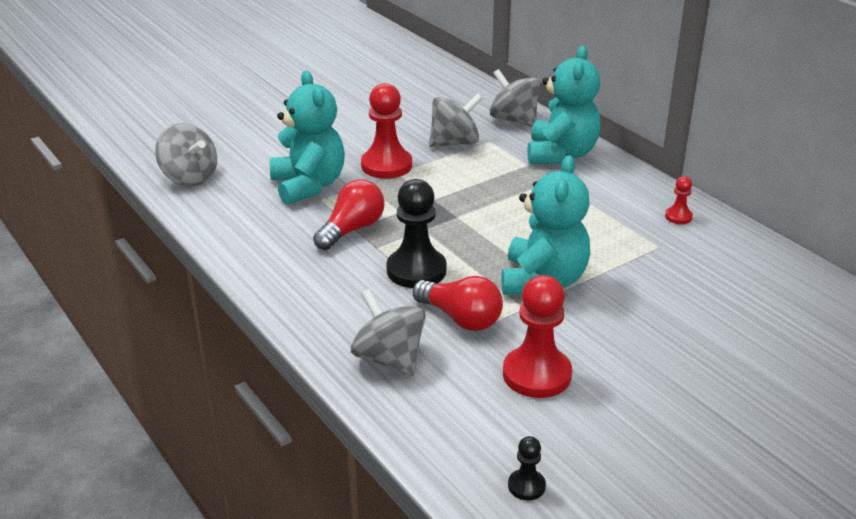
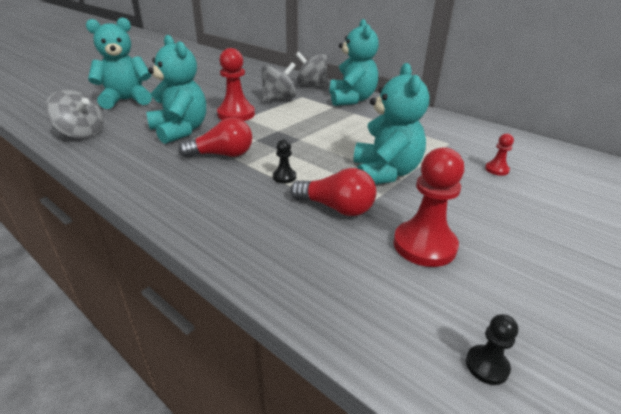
camera: 15 degrees left, 0 degrees up
(247, 125) = (126, 100): none -> turquoise teddy bear
(352, 229) = (222, 155): red light bulb -> red light bulb turned 60 degrees clockwise
(389, 359) = (289, 251): grey spinning top -> none
(416, 270) = (284, 177): black pawn -> black pawn, size x0.48
(678, 217) = (448, 125): red pawn -> red pawn (496, 169)

